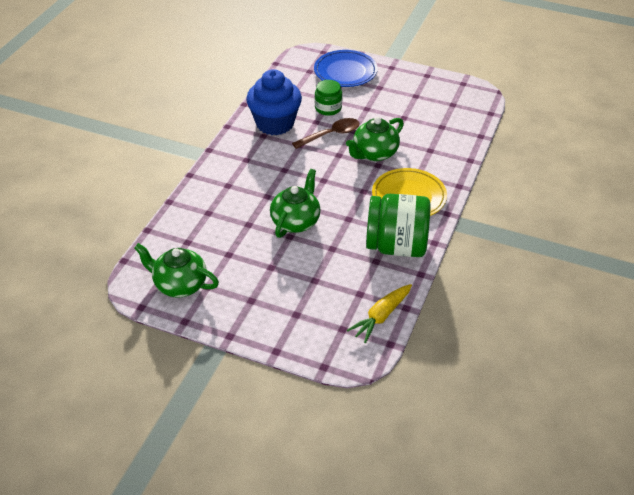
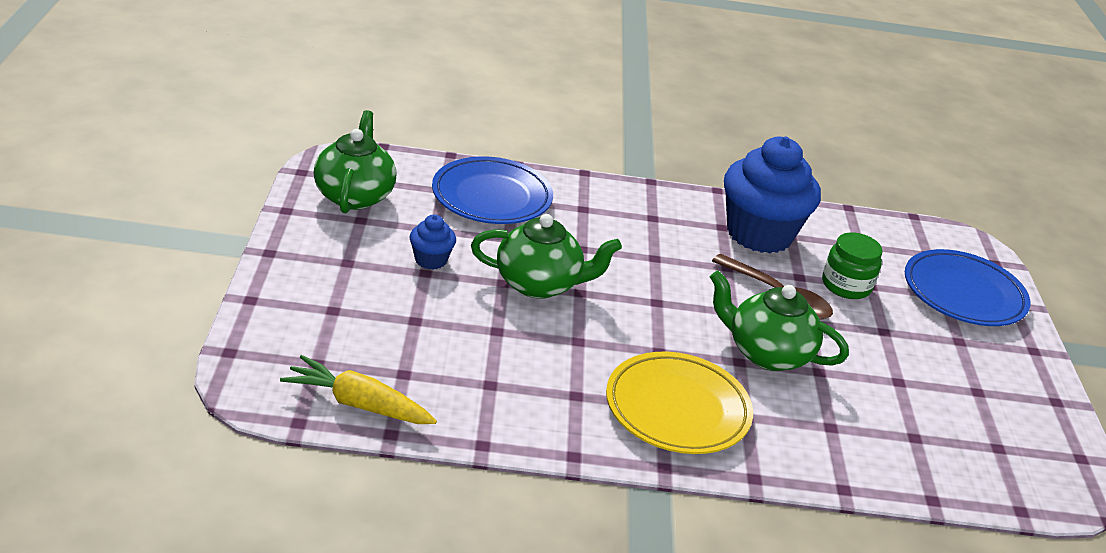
camera: 65 degrees right, 10 degrees down
(203, 221) = (491, 197): none -> blue plate
(260, 262) = (431, 260): none -> blue cupcake
(396, 246) = (539, 406): green jar -> none

